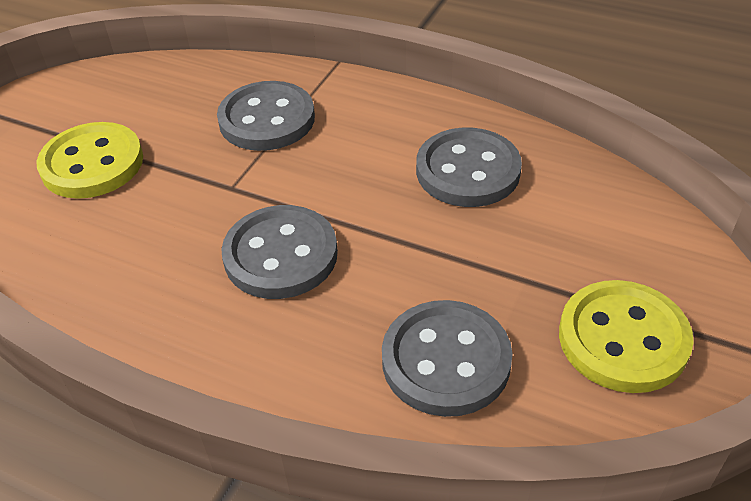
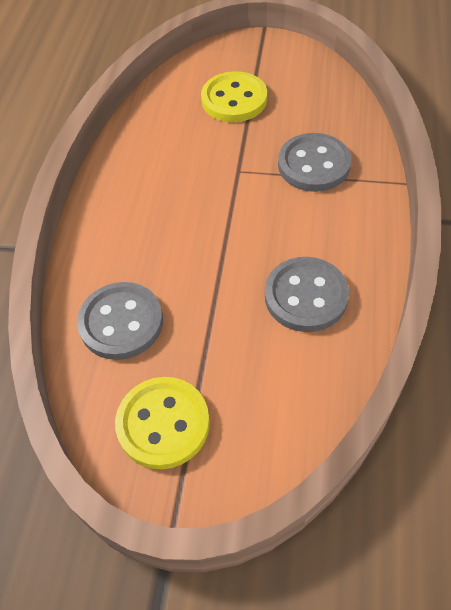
camera: 75 degrees right, 10 degrees up
(280, 255) = (185, 215): grey button -> none

